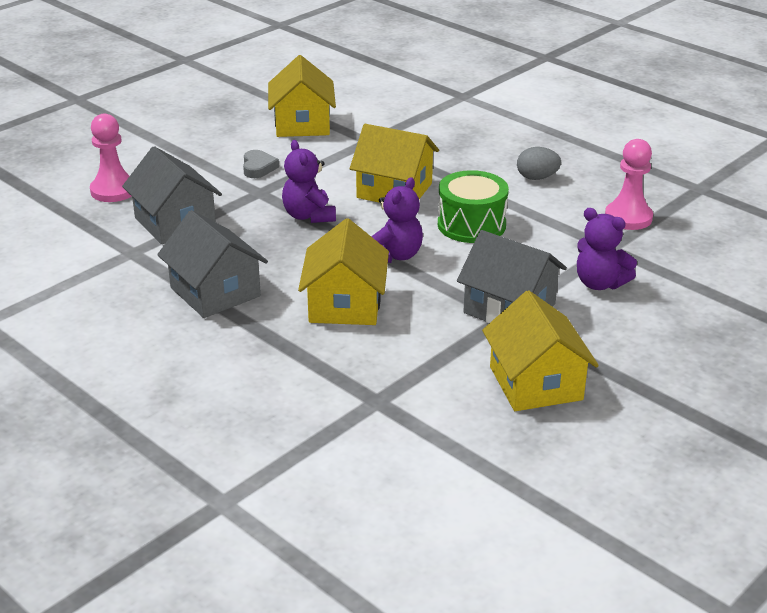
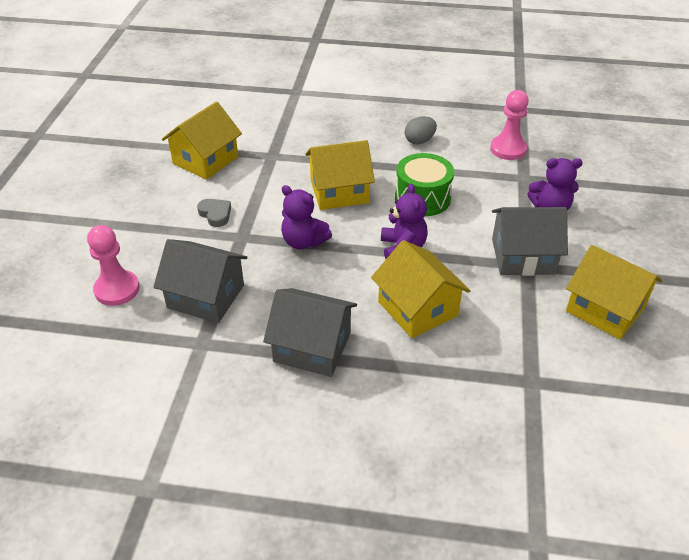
camera: 35 degrees left, 10 degrees up
(302, 124) = (205, 160): yellow house -> yellow house turned 75 degrees clockwise

